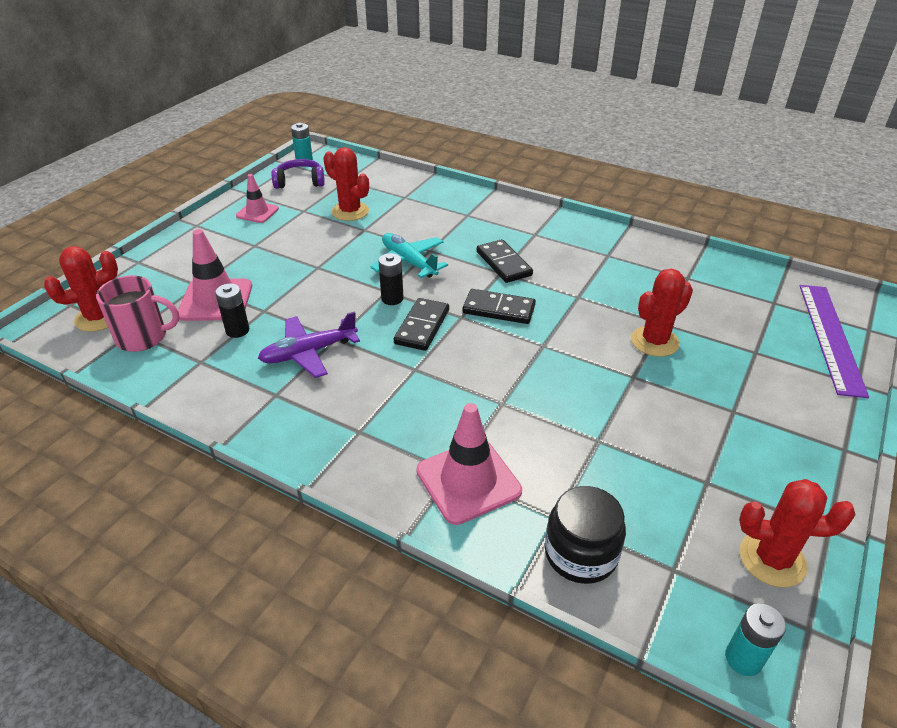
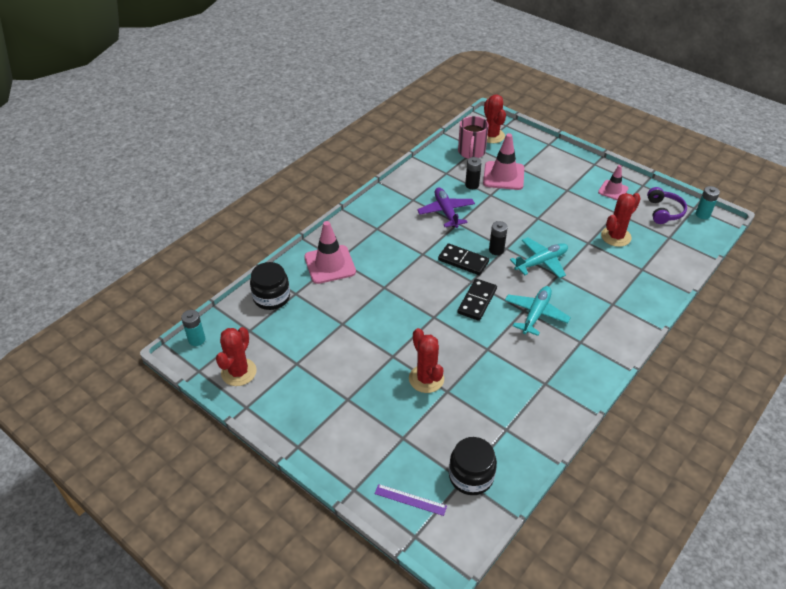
camera: 100 degrees right, 5 degrees up
(504, 263) = (536, 314): black domino -> turquoise plane
(765, 297) = (471, 476): none -> black jar
(830, 337) = (410, 500): purple ruler -> purple ruler, size x0.49

